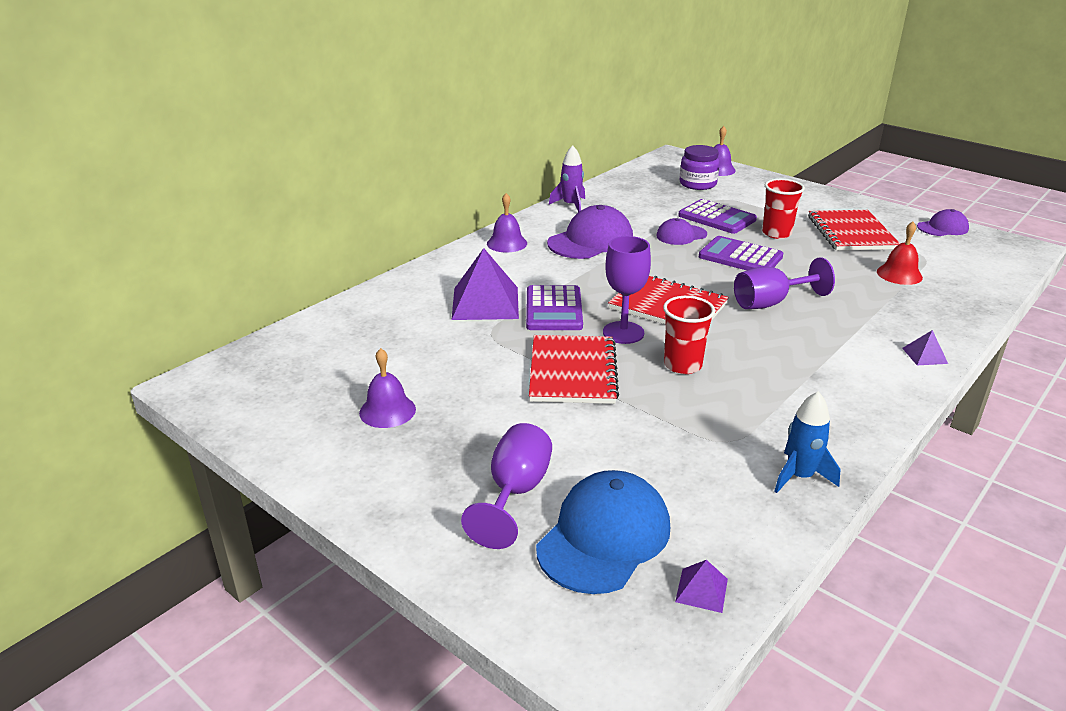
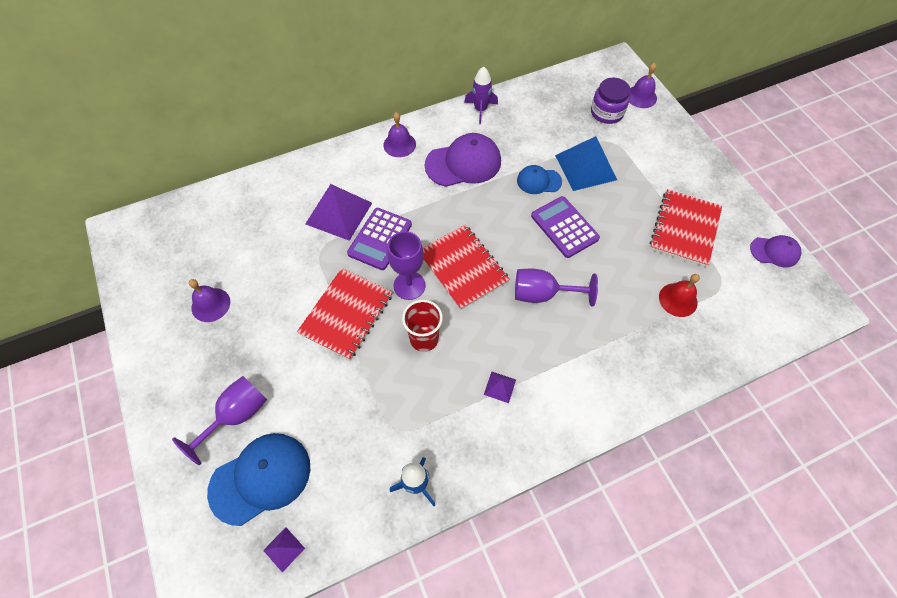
camera: 25 degrees right, 30 degrees up
(681, 235) = (538, 181): purple cap -> blue cap
(716, 218) = (585, 167): purple calculator -> blue pyramid
(776, 233) = (619, 206): red cup -> none
(924, 355) = (610, 405): purple pyramid -> purple pyramid (500, 387)

